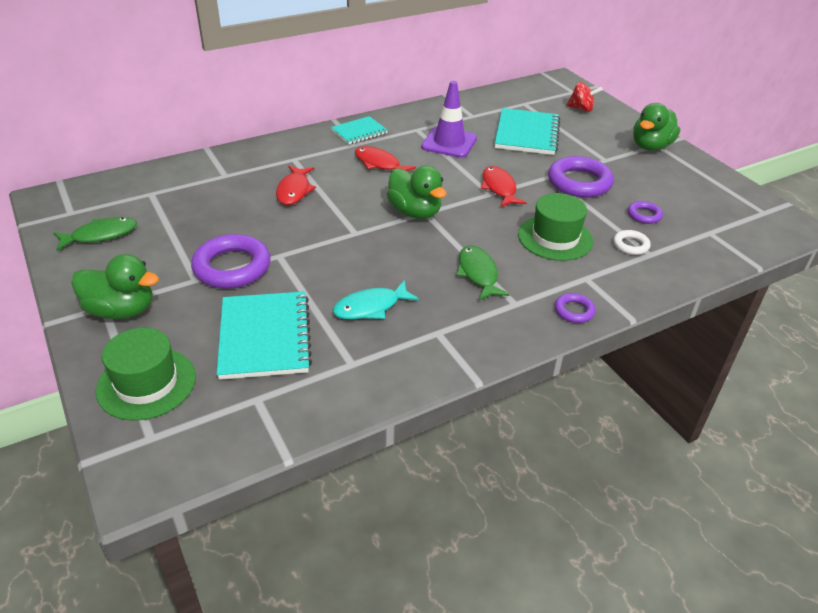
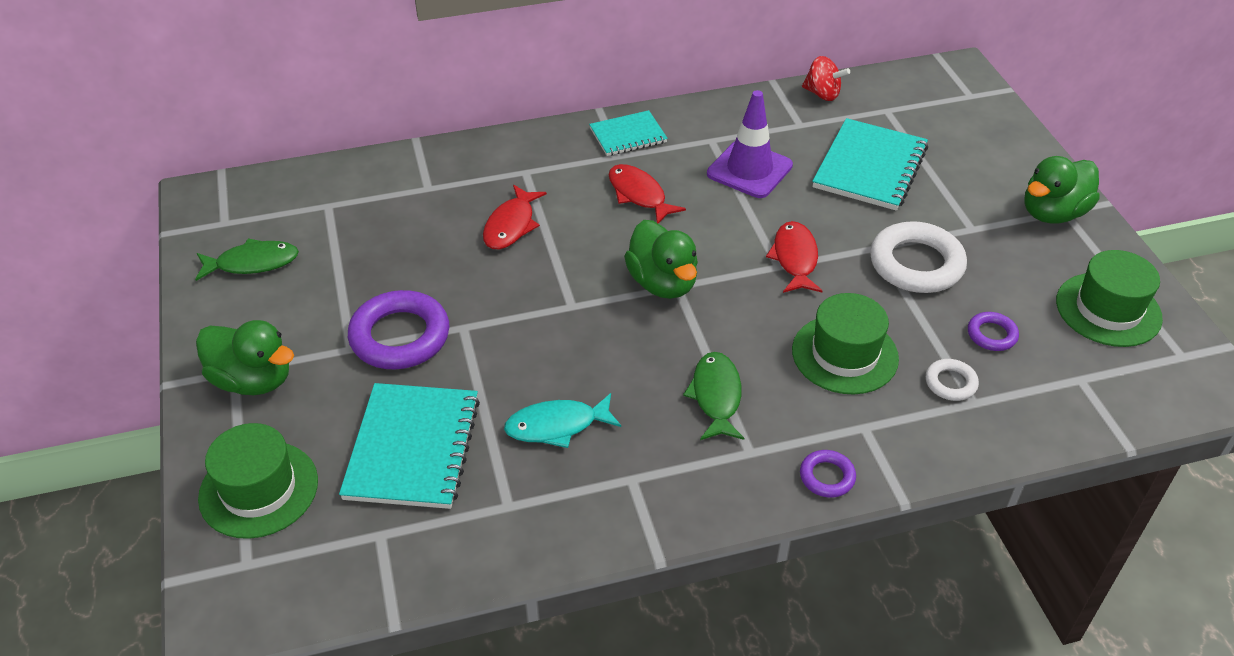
camera: 15 degrees right, 5 degrees up
(579, 182) = (916, 264): purple ring -> white ring
(581, 109) = (971, 130): red spinning top -> red spinning top (822, 94)
(708, 193) = (1108, 309): none -> green hat

